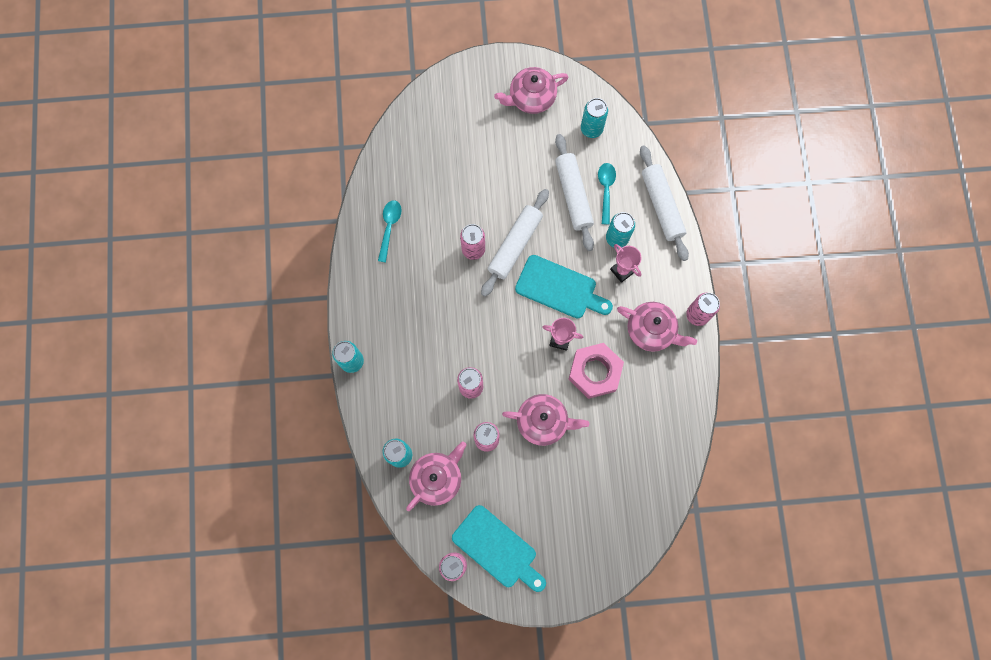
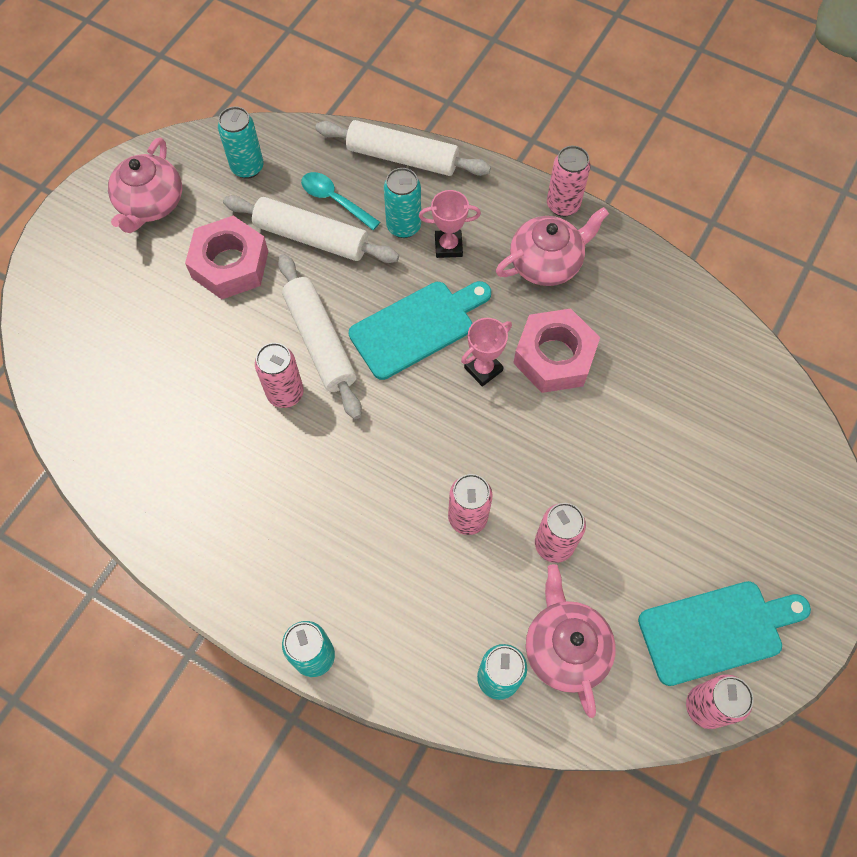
camera: 55 degrees left, 10 degrees down
(389, 227) = (167, 478): turquoise spoon -> none
(525, 166) = (230, 264): none -> pink nut
(543, 422) = (577, 458): pink teapot -> none

